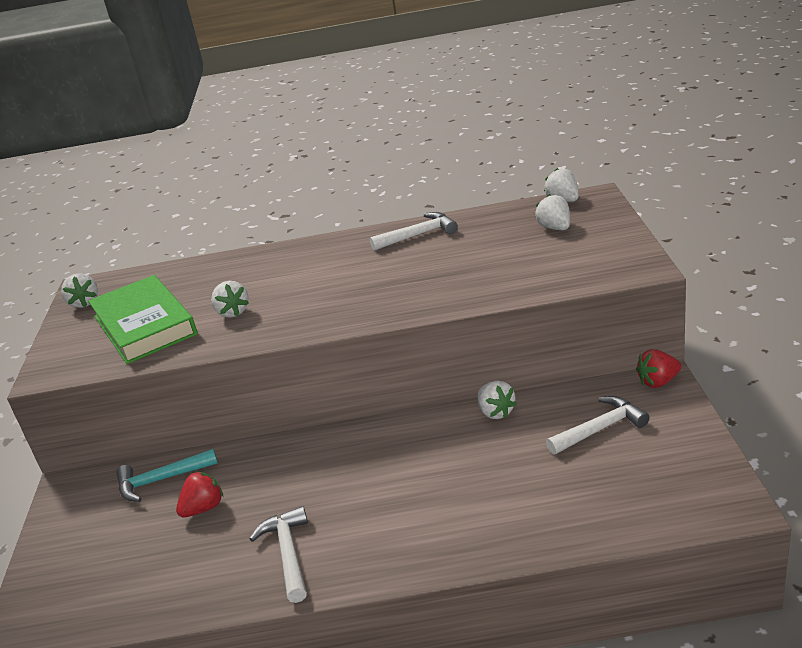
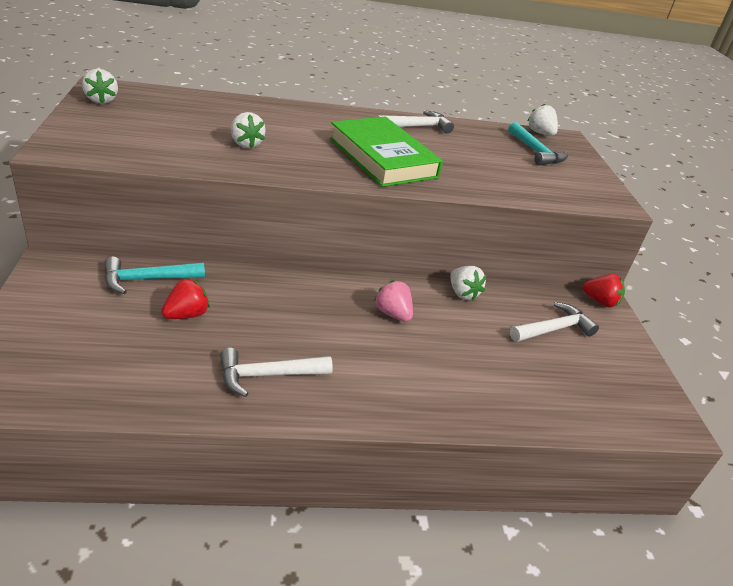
camera: 10 degrees left, 5 degrees up
(144, 325) = (159, 133): green book -> green book (382, 158)
(288, 553) = (267, 375): white hammer -> white hammer turned 90 degrees counterclockwise
(417, 455) = (393, 314): none -> pink strawberry
(555, 228) = (536, 152): white strawberry -> turquoise hammer
(658, 382) = (600, 301): red strawberry -> red strawberry turned 135 degrees counterclockwise

